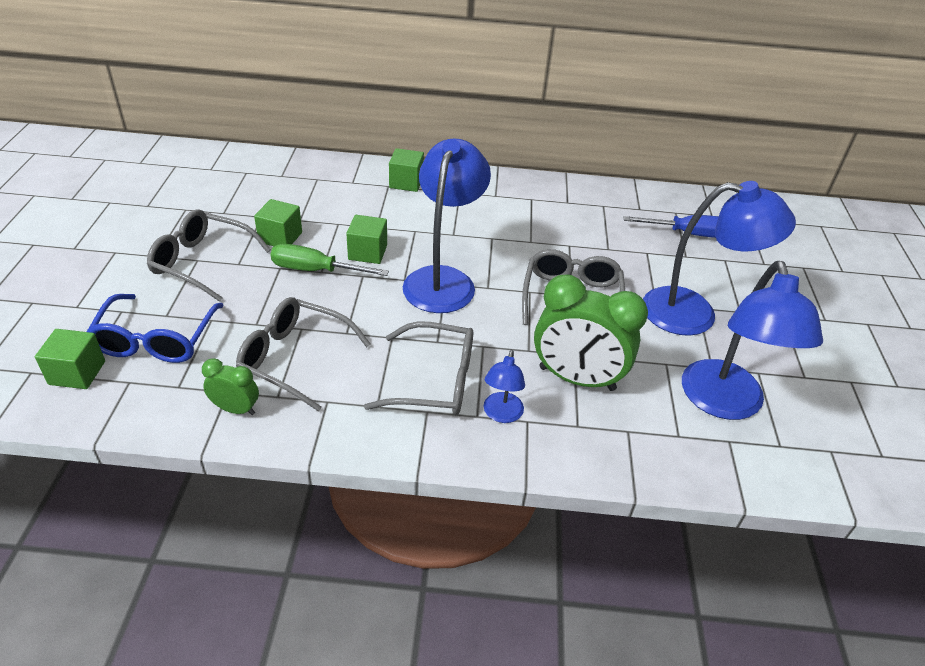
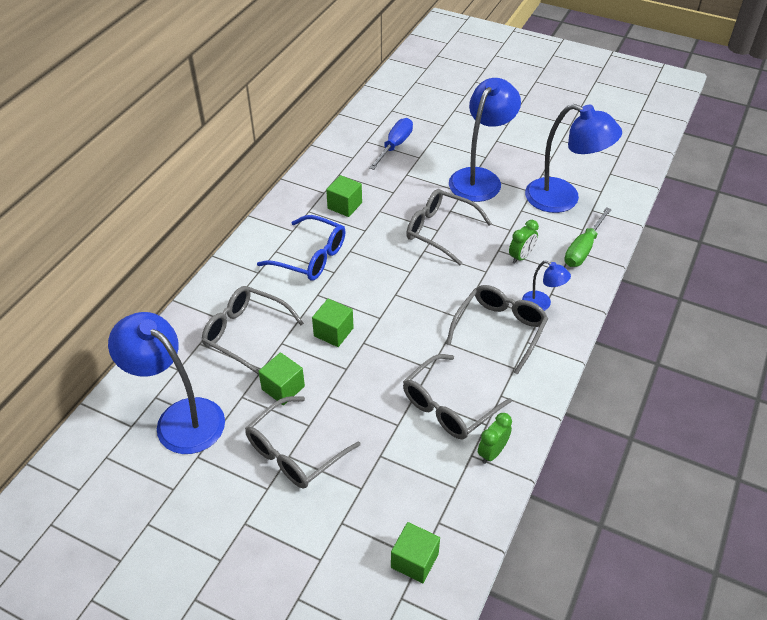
camera: 65 degrees left, 5 degrees up
(156, 340) = (392, 498): blue glasses -> blue glasses (311, 257)
(315, 270) = (343, 372): green screwdriver -> green screwdriver (583, 249)
(340, 200) = (245, 333): none -> grey glasses
(406, 182) = (241, 281): green cube -> green cube (344, 205)
(443, 280) = (390, 294): blue lamp -> blue lamp (180, 418)
(577, 378) = (521, 257): green clock -> green clock, size x0.49

